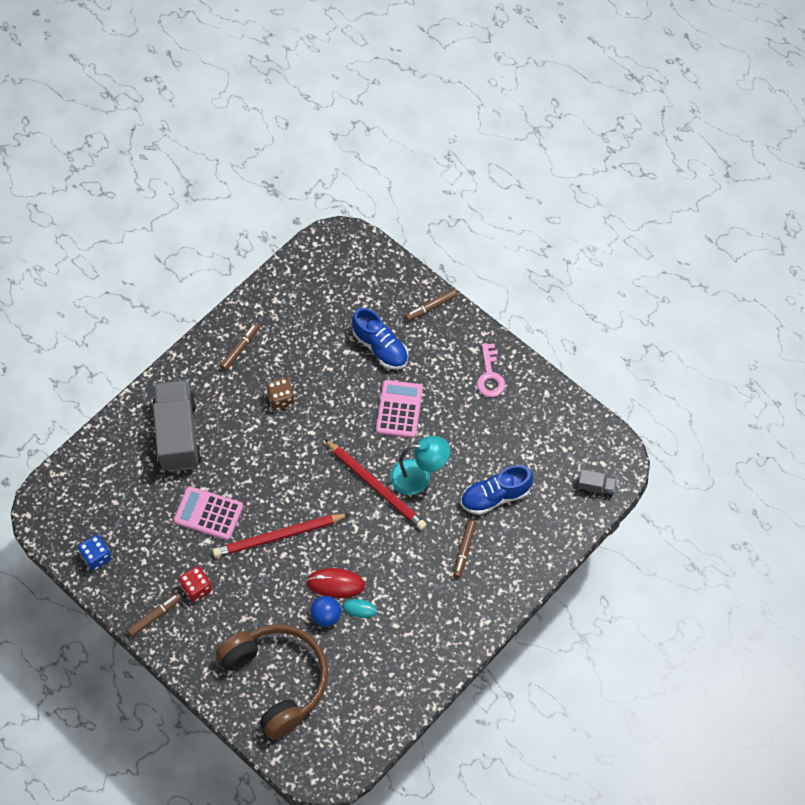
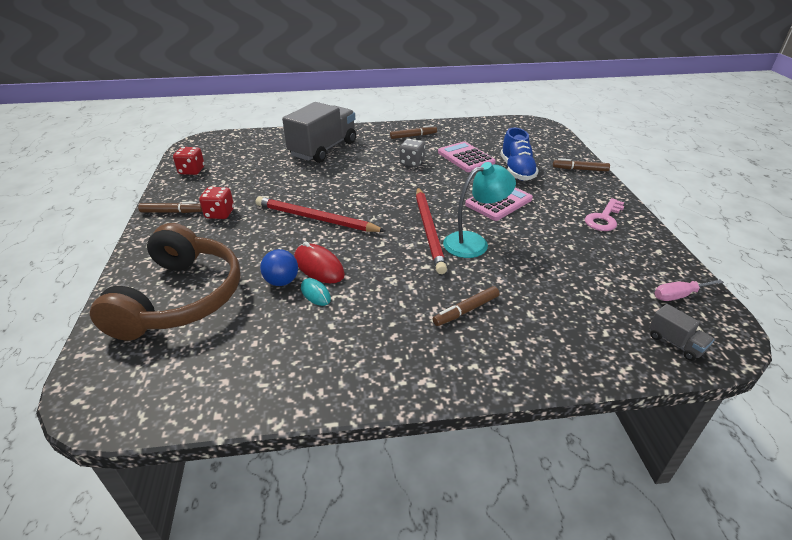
camera: 40 degrees right, 25 degrees down
(96, 557) = (192, 171): blue dice -> red dice
(208, 514) = (287, 186): pink calculator -> pink calculator (465, 158)
(281, 399) = (412, 163): brown dice -> grey dice
(419, 477) = (474, 242): turquoise lamp -> turquoise lamp turned 60 degrees counterclockwise
(495, 496) = (539, 290): blue shoe -> none
(579, 438) = (678, 295): none -> pink screwdriver

